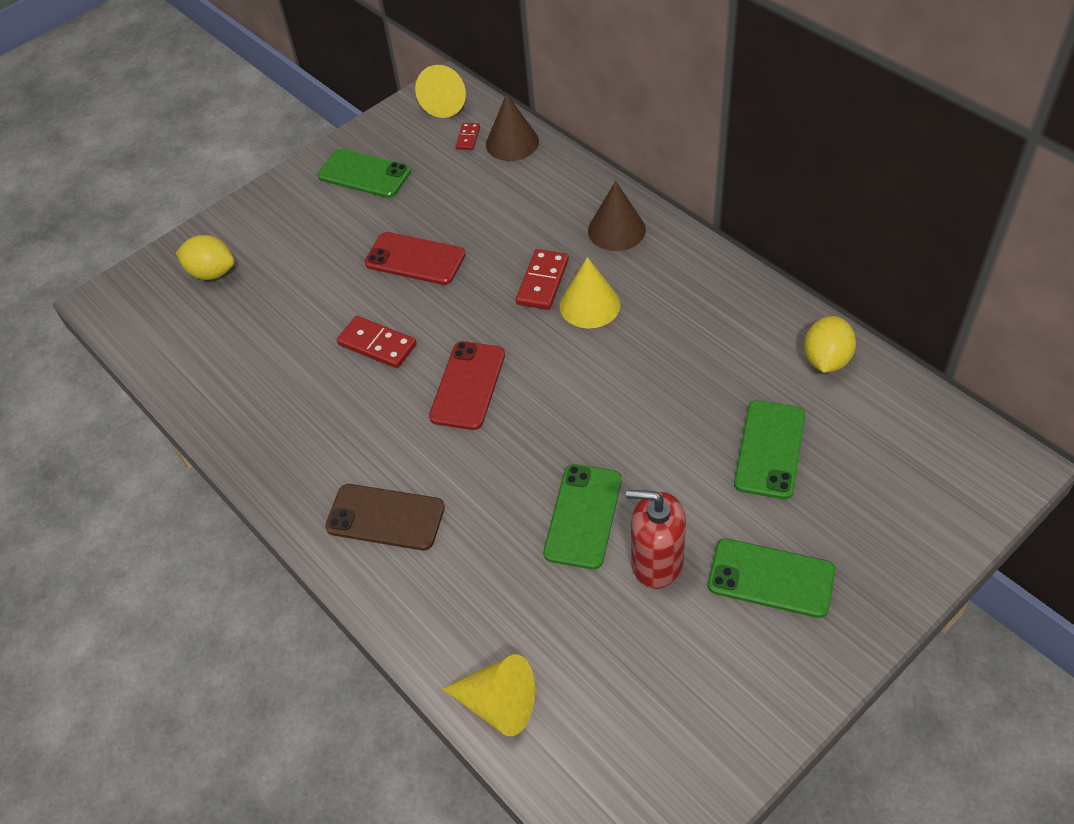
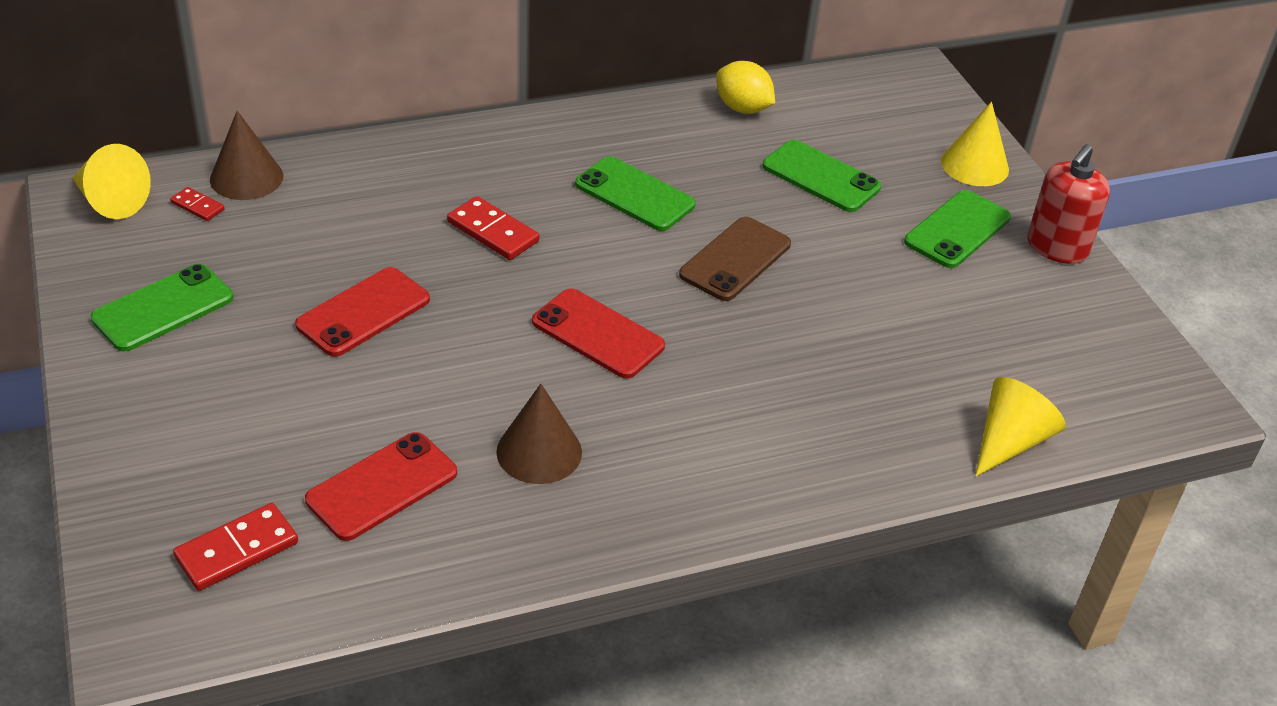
camera: 75 degrees left, 10 degrees down
(212, 272) = (199, 505): yellow lemon -> none
(262, 342) = (382, 487): none -> red phone
(377, 344) = (475, 385): red domino -> red domino (237, 550)
(385, 517) = (738, 454): brown phone -> brown phone (735, 259)
(583, 516) = (825, 313): green phone -> green phone (635, 194)
(589, 305) = (555, 213): yellow cone -> yellow cone (974, 165)
(616, 230) = (465, 158): brown cone -> brown cone (539, 452)
(657, 562) = (904, 286): red soap dispenser -> red soap dispenser (1057, 247)

